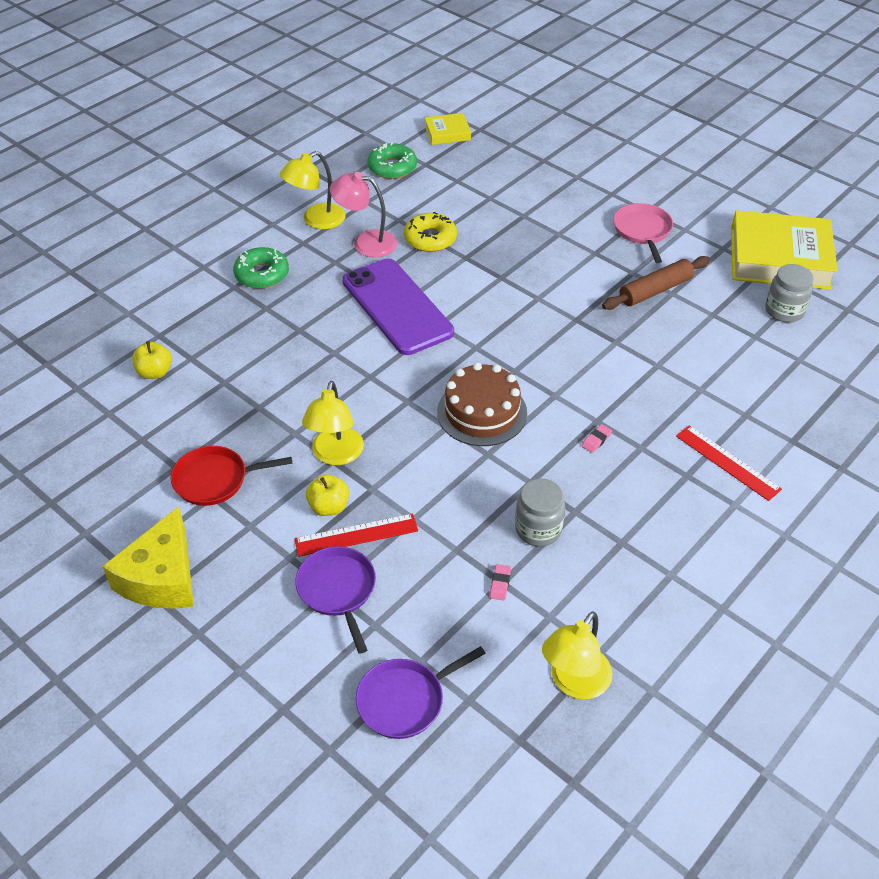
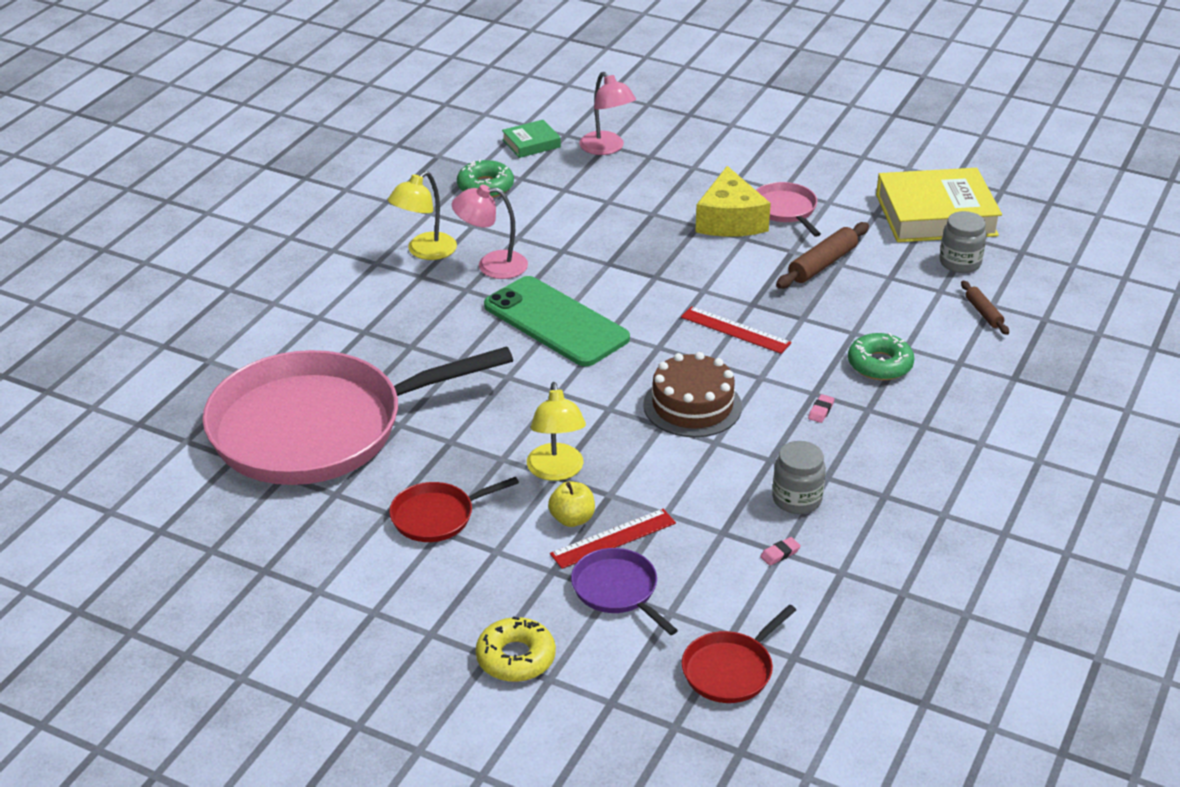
camera: 15 degrees left, 10 degrees down
(155, 372) = (317, 428): yellow apple -> pink pan
(161, 577) = (424, 614): yellow cheese -> yellow cheese (730, 220)
(262, 274) = (390, 314): green donut -> green donut (880, 364)
(397, 307) = (556, 322): purple phone -> green phone
(404, 700) = (730, 670): purple pan -> red pan
(430, 239) = (561, 251): yellow donut -> yellow donut (515, 658)
(447, 133) = (531, 143): yellow book -> green book
(500, 584) = (780, 554): pink eraser -> pink eraser turned 60 degrees clockwise
(509, 147) = (606, 148): none -> pink lamp
(574, 683) = (889, 622): yellow lamp -> none
(727, 462) = (958, 408): red ruler -> red ruler (735, 330)
(787, 366) = (983, 313): none -> brown rolling pin

